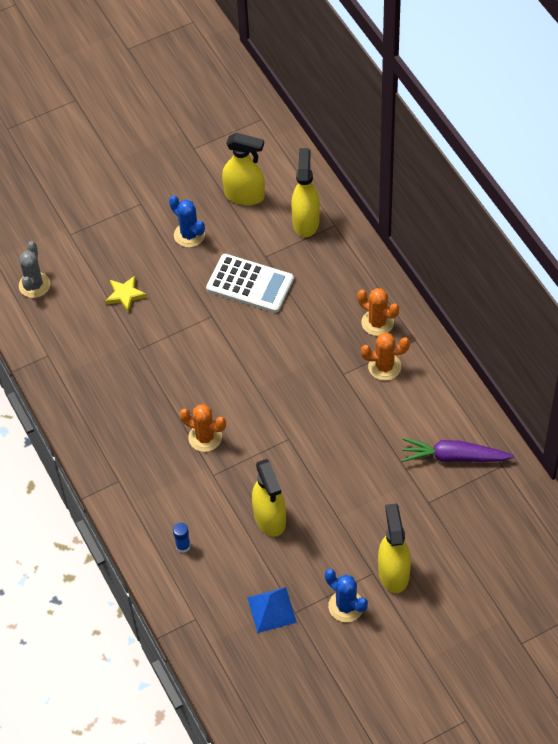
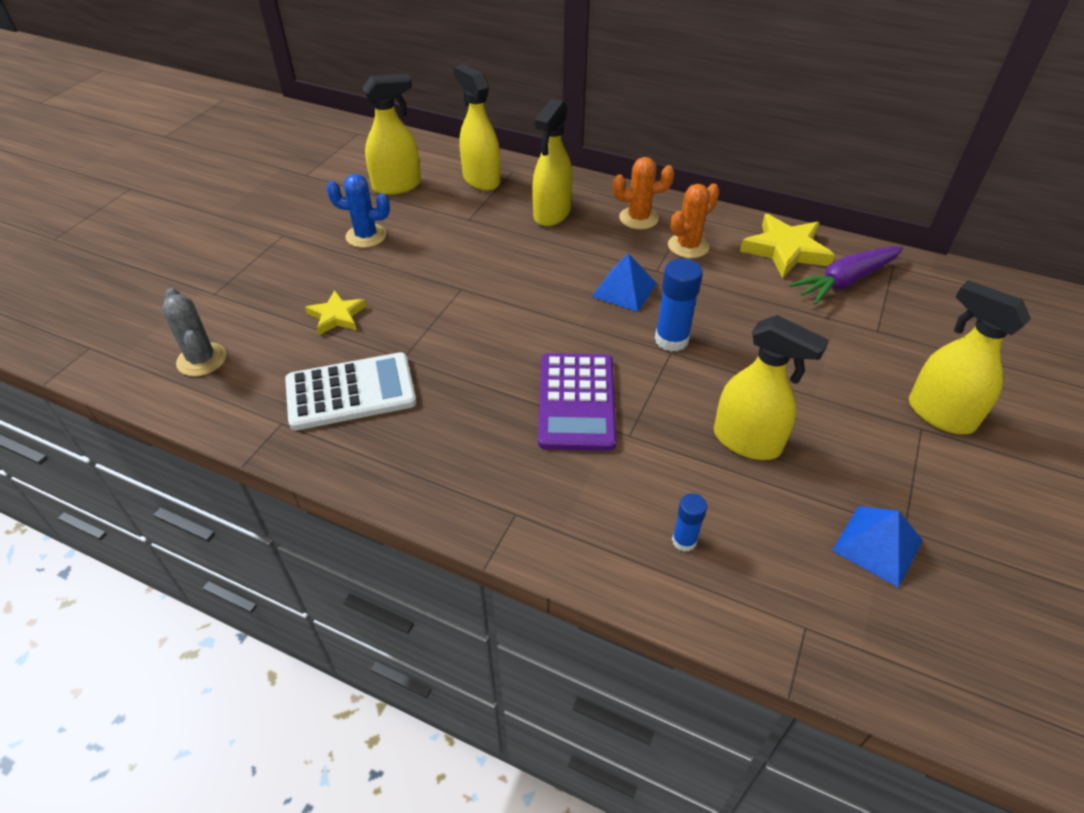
camera: 40 degrees left, 10 degrees down
(205, 437) = (576, 402): orange cactus -> purple calculator
(250, 284) = (476, 245): white calculator -> white calculator (351, 392)
(297, 430) = (671, 340): none -> blue glue stick
(307, 377) = (624, 289): none -> blue pyramid
(323, 284) = (552, 214): none -> yellow spray bottle
(346, 606) = (945, 482): blue cactus -> none
(446, 409) = (786, 250): none -> yellow star

